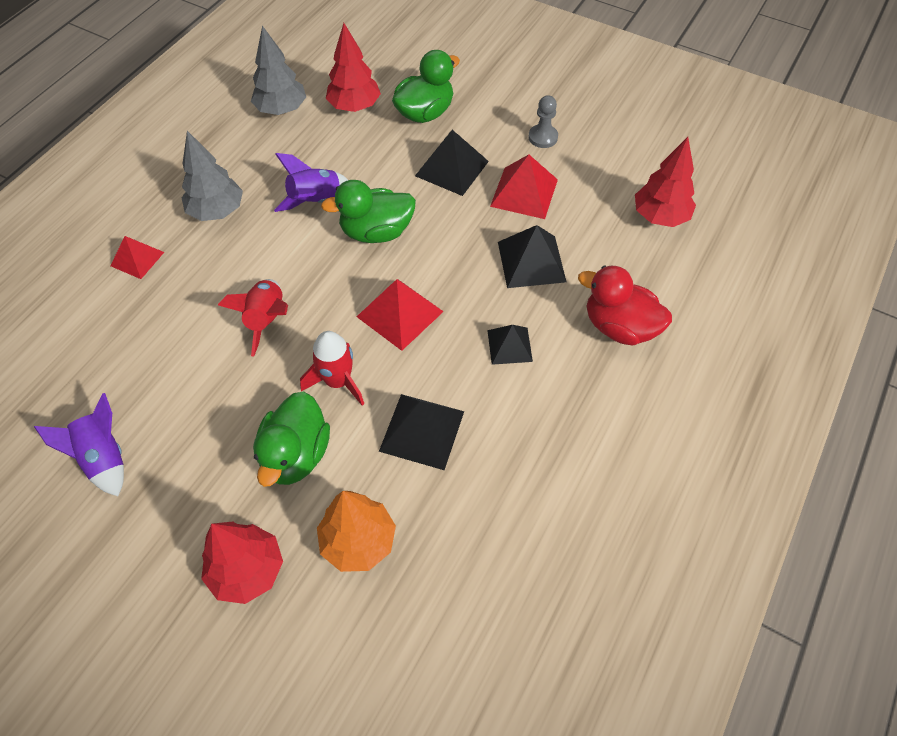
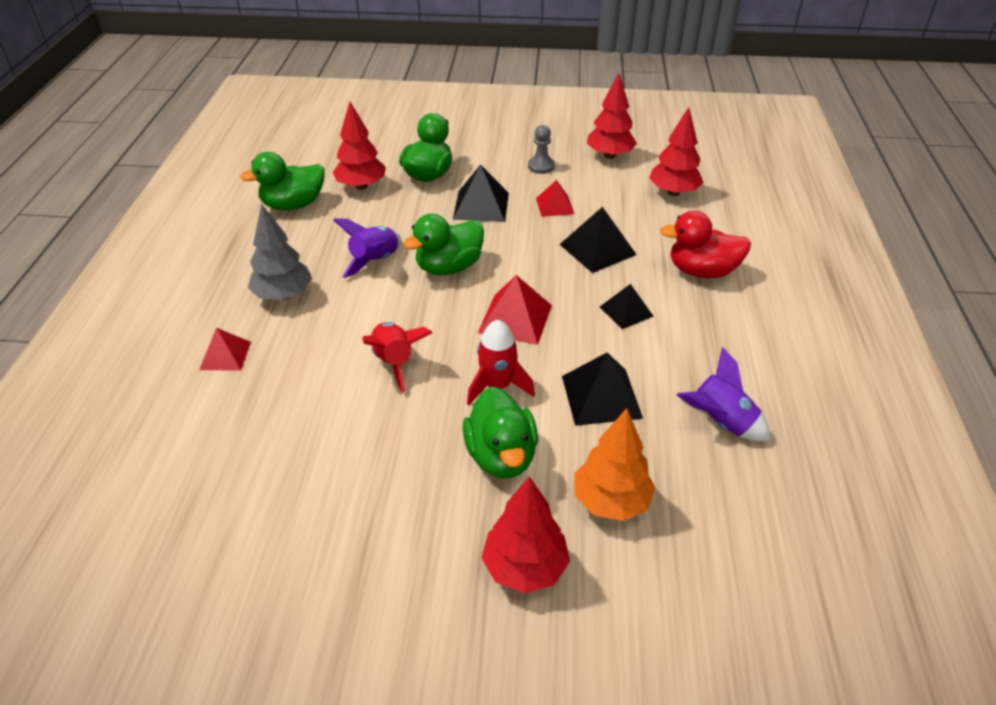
camera: 25 degrees left, 15 degrees down
(103, 458) = (305, 532): purple rocket -> purple rocket (721, 422)
(282, 110) = (293, 205): grey tree -> green duck
(524, 192) = (555, 206): red pyramid -> red pyramid, size x0.64
(624, 146) = (609, 155): none -> red tree

